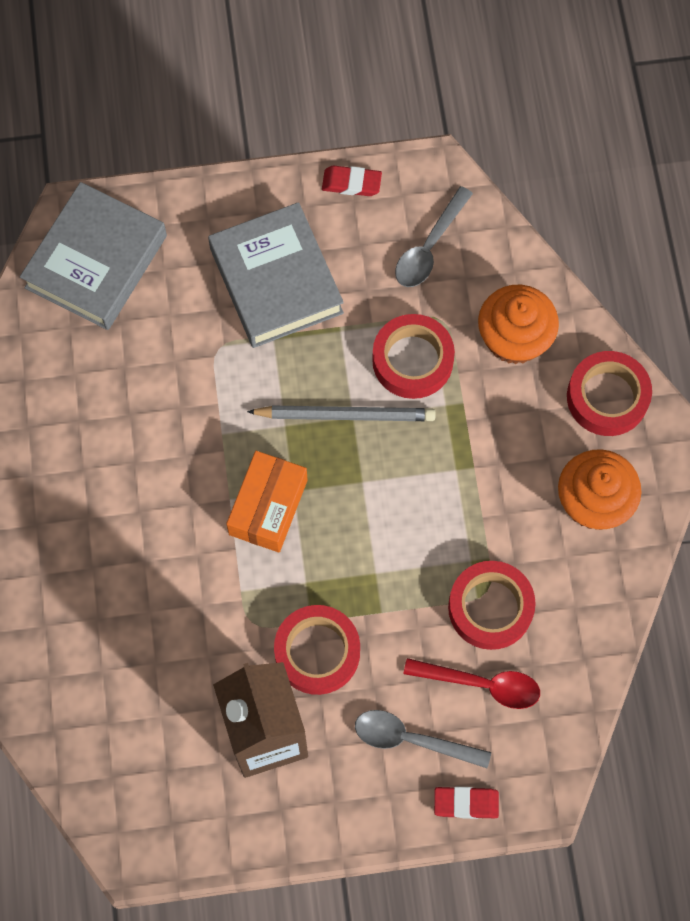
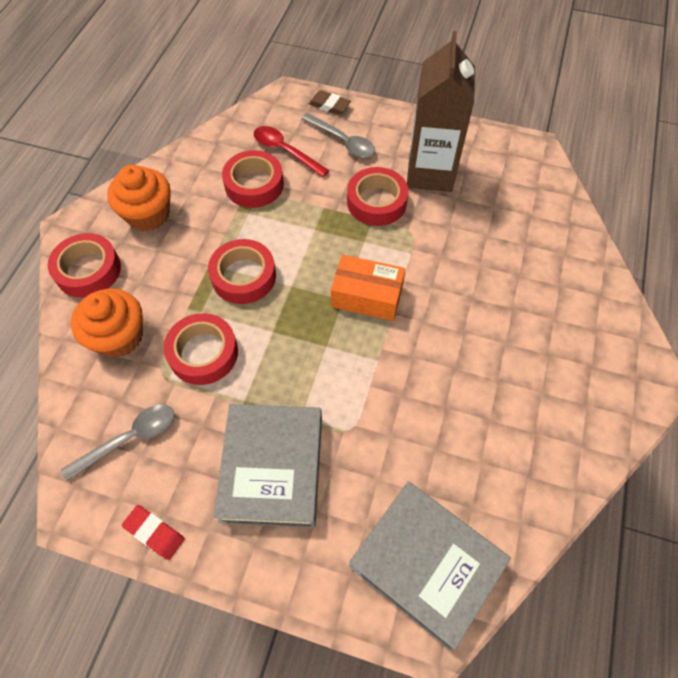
camera: 155 degrees left, 10 degrees down
(96, 261) = (426, 564): grey book -> grey book turned 75 degrees clockwise
(268, 507) = (367, 296): orange box -> orange box turned 60 degrees clockwise
(345, 415) = (277, 335): grey pencil -> none
(424, 469) = (243, 276): none -> red tape
(466, 803) = (329, 105): red eraser -> brown eraser

